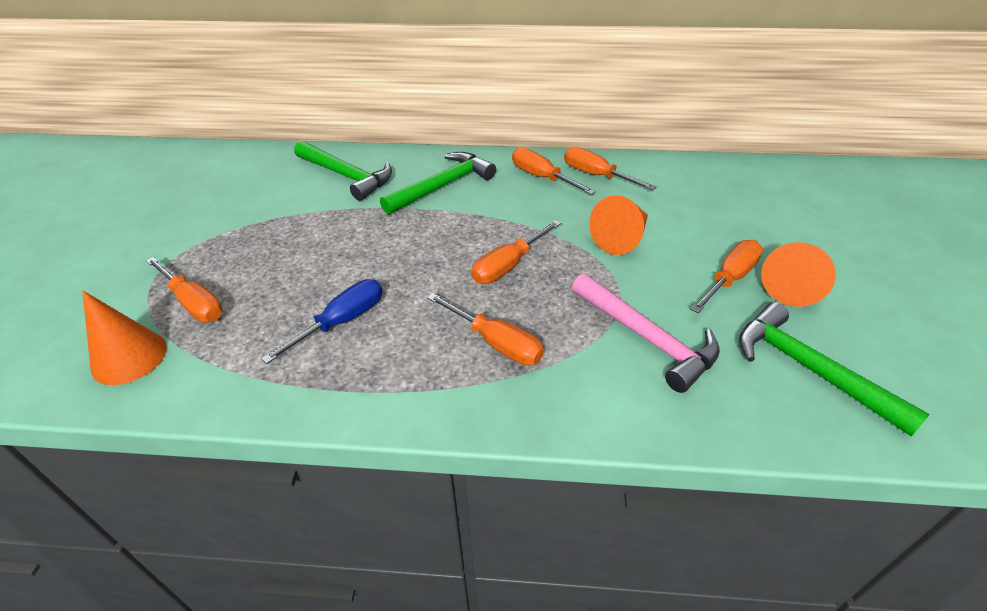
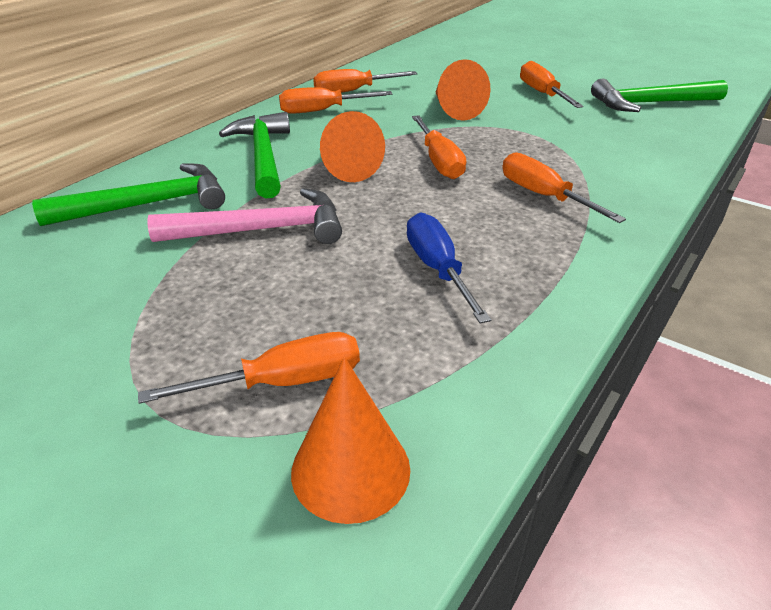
camera: 60 degrees left, 5 degrees down
(497, 343) = (543, 195): orange screwdriver -> orange screwdriver turned 105 degrees counterclockwise
(646, 338) = (583, 138): pink hammer -> pink hammer (262, 230)
(792, 286) = (567, 80): orange cone -> orange cone (346, 167)

